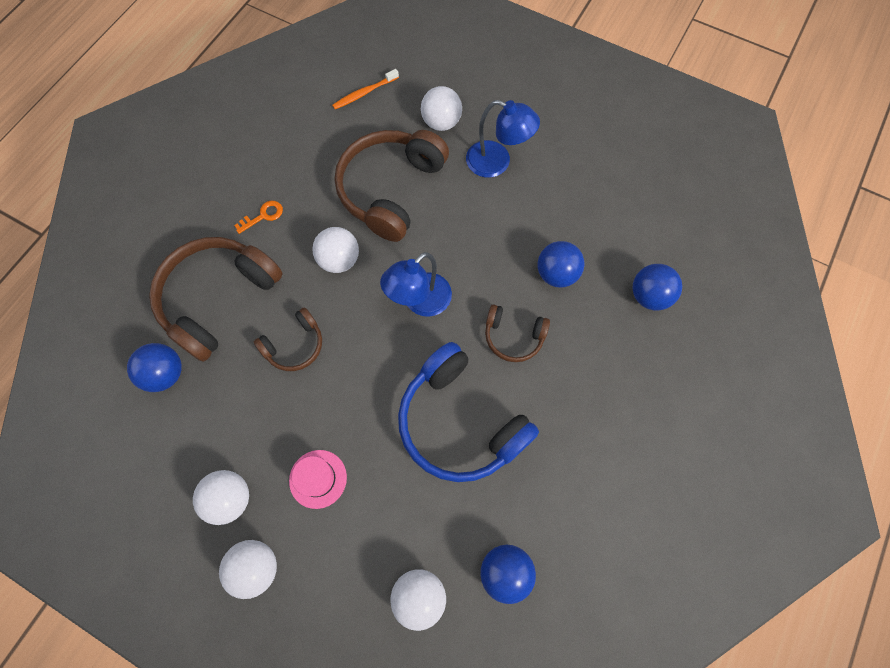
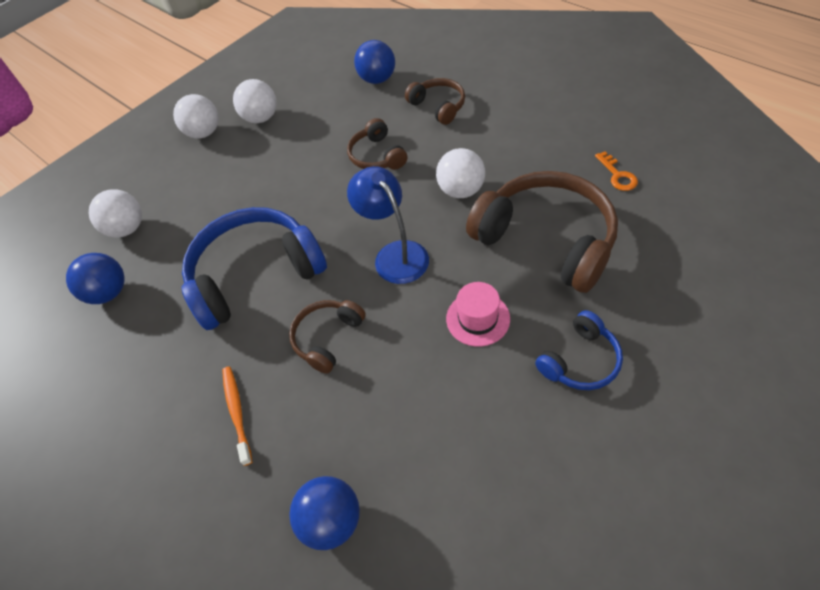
camera: 110 degrees right, 15 degrees down
(218, 299) = (438, 106): brown headphones -> brown headphones, size x0.51
(263, 216) = (524, 134): orange key -> orange key (617, 175)
(318, 479) = (251, 168): pink hat -> pink hat (478, 318)
(364, 93) = (699, 223): orange toothbrush -> orange toothbrush (237, 412)
(441, 122) = (652, 302): white ball -> none
(497, 162) = (580, 360): blue lamp -> blue headphones
(556, 274) = (395, 402): blue ball -> none

